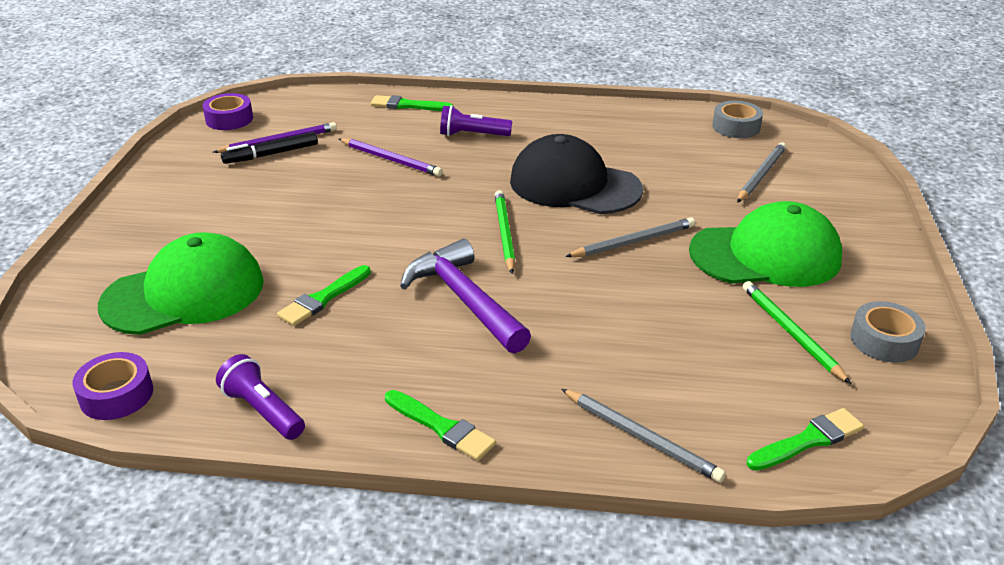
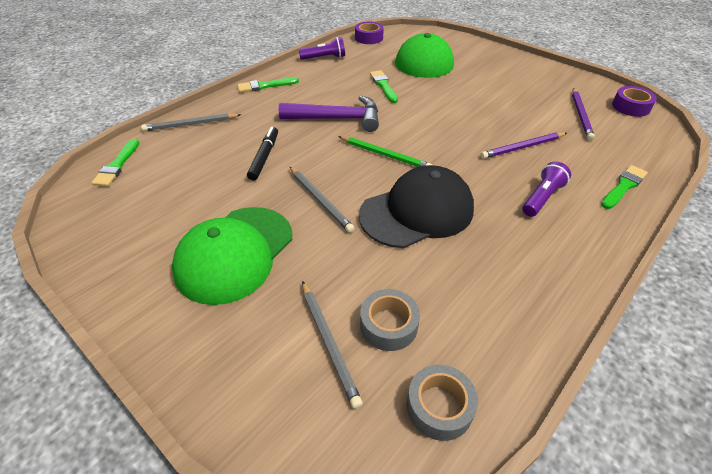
camera: 125 degrees right, 10 degrees up
(271, 154) = (562, 108): black marker -> black marker (264, 157)
(633, 241) = (320, 200): grey pencil -> grey pencil turned 45 degrees counterclockwise
(791, 333) = (168, 209): green pencil -> none
(884, 341) = (107, 244): grey tape -> grey tape (388, 325)

